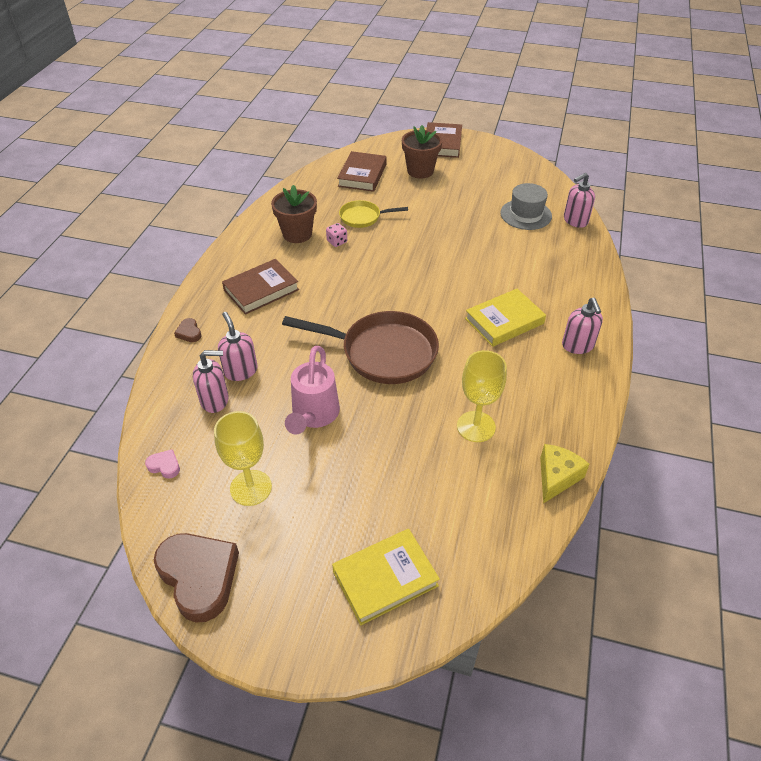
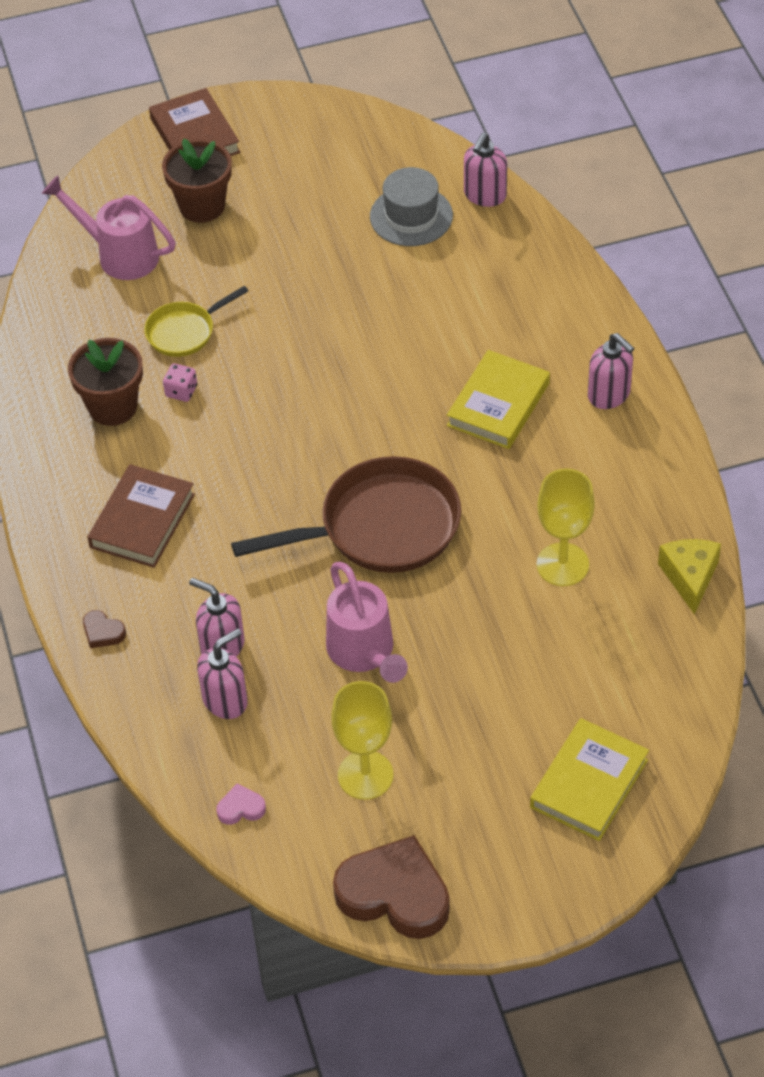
camera: 30 degrees left, 5 degrees up
(362, 175) = (120, 255): brown book -> pink watering can

